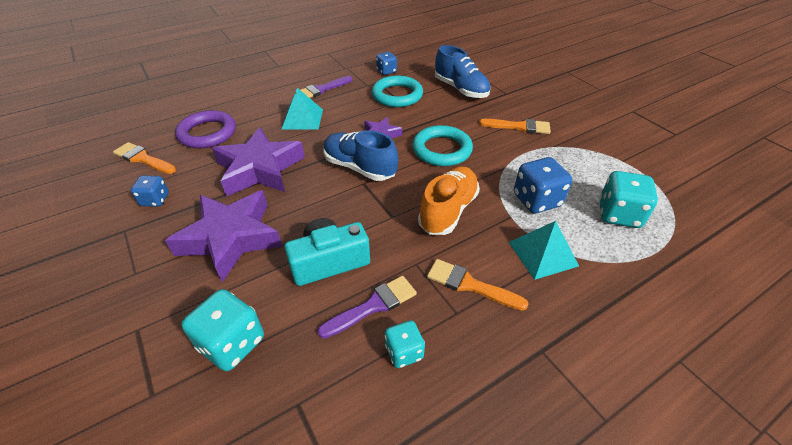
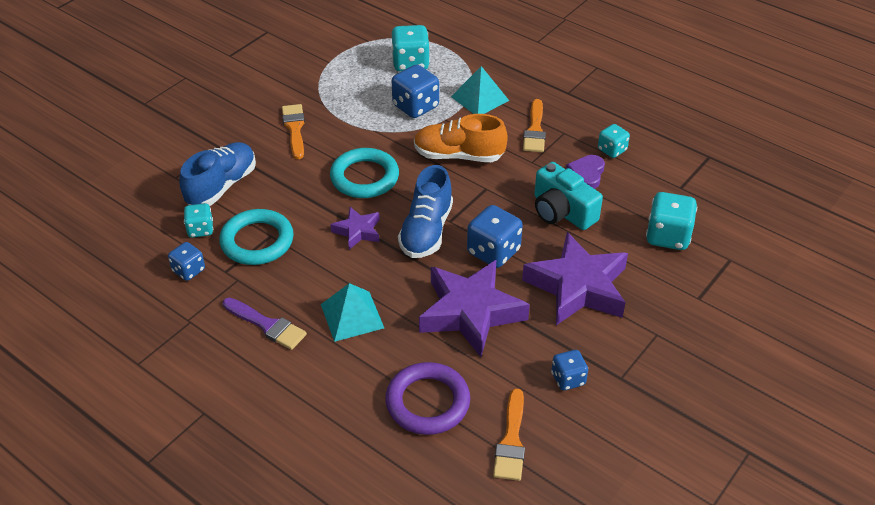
camera: 110 degrees left, 0 degrees up
(310, 198) = (493, 252): none -> blue dice
(373, 306) = (586, 174): purple brush -> purple heart
(420, 78) = (200, 230): none -> turquoise dice

